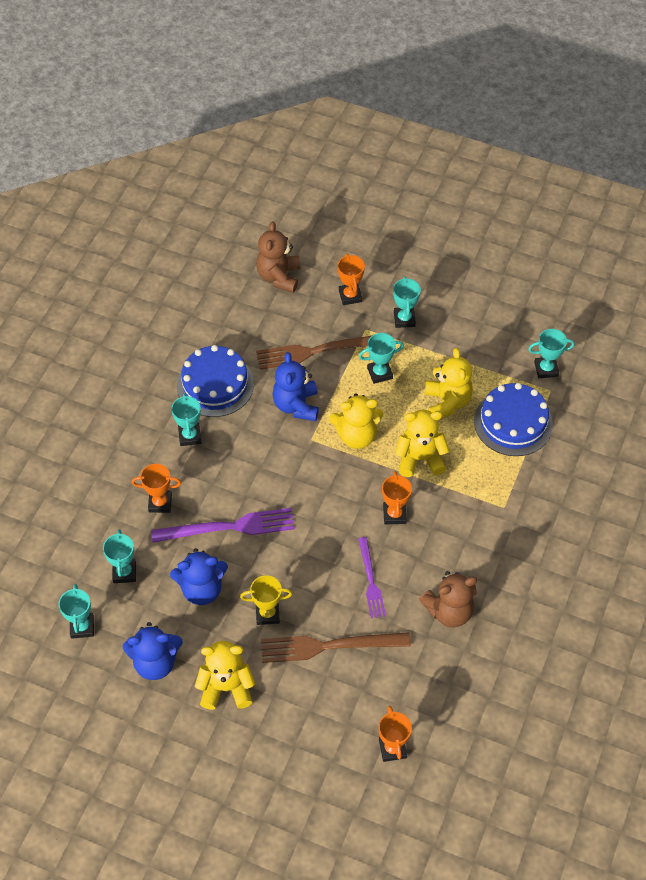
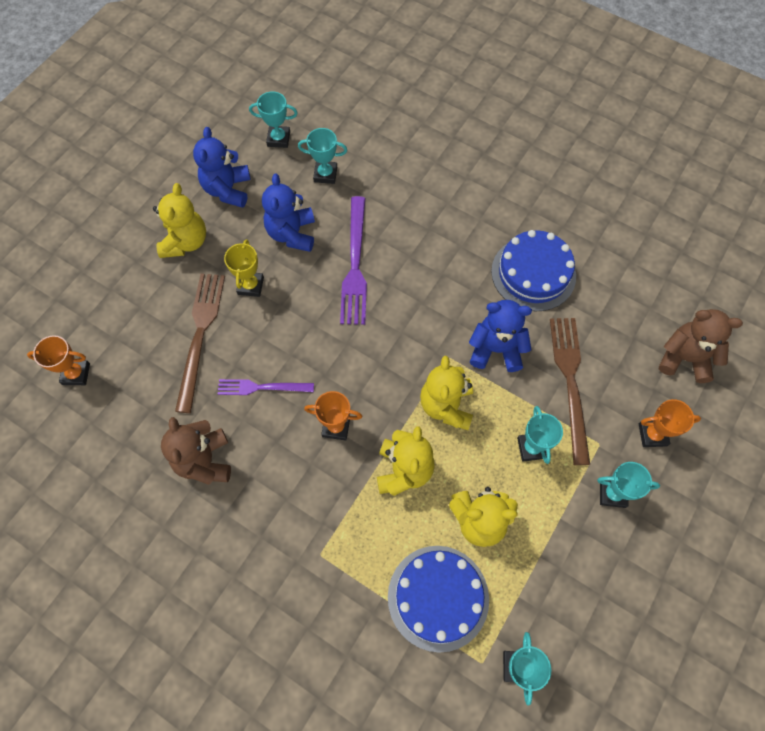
camera: 100 degrees right, 10 degrees up
(160, 503) = (395, 209): orange trophy -> none
(190, 436) = (470, 243): turquoise trophy -> none

